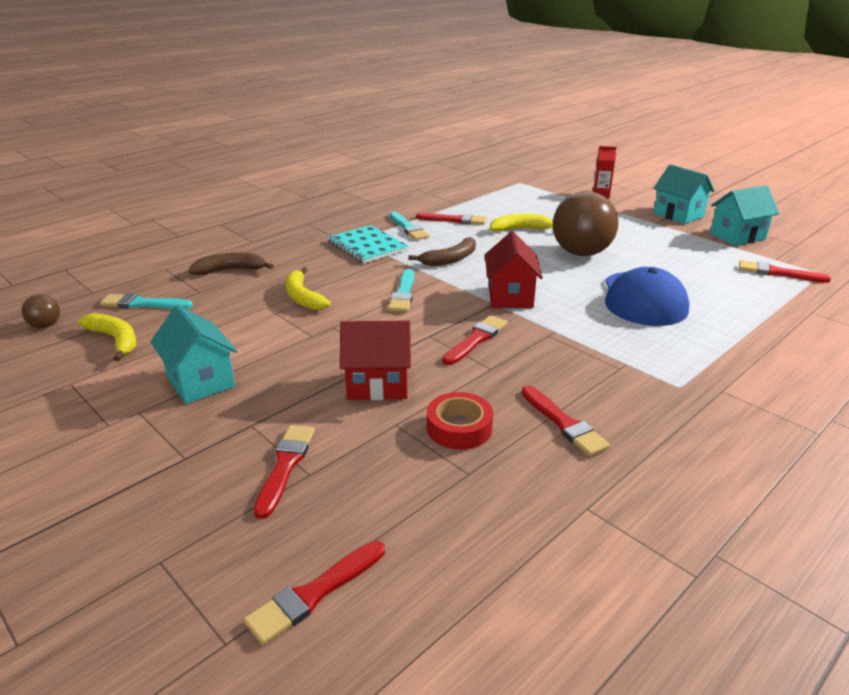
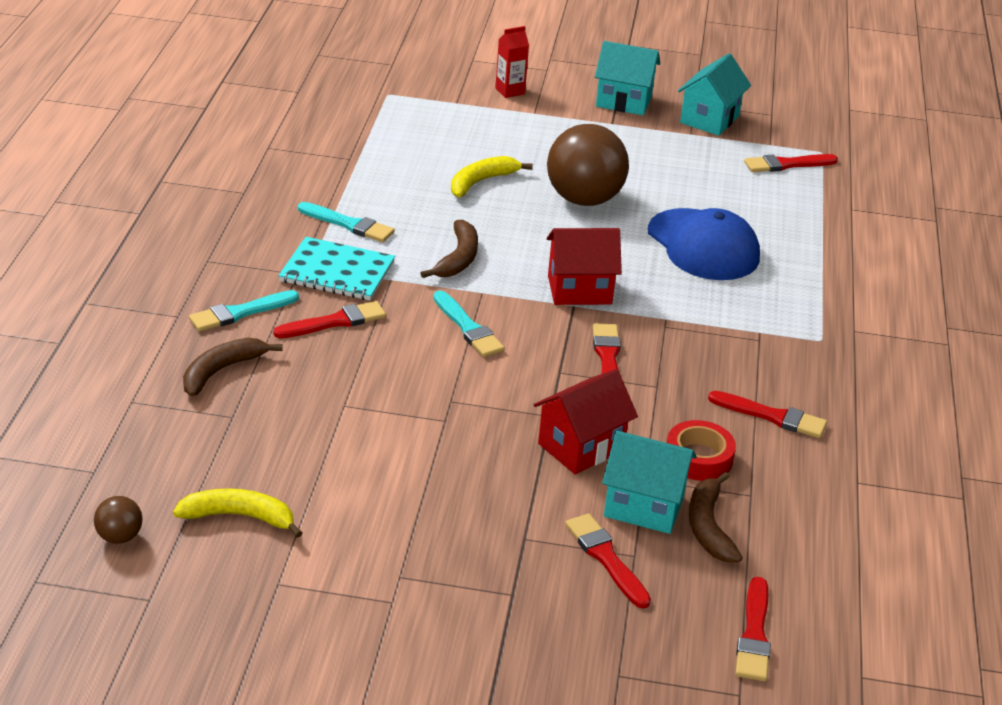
camera: 40 degrees left, 5 degrees up
(143, 304) = (191, 460): turquoise brush -> turquoise brush (240, 313)
(200, 381) = (410, 519): turquoise house -> turquoise house (644, 506)
(303, 297) = (366, 375): yellow banana -> none
(398, 481) = (708, 527): none -> brown banana
(454, 220) = (387, 191): red brush -> red brush (335, 322)
(510, 296) = (579, 290): red house -> red house turned 60 degrees counterclockwise

